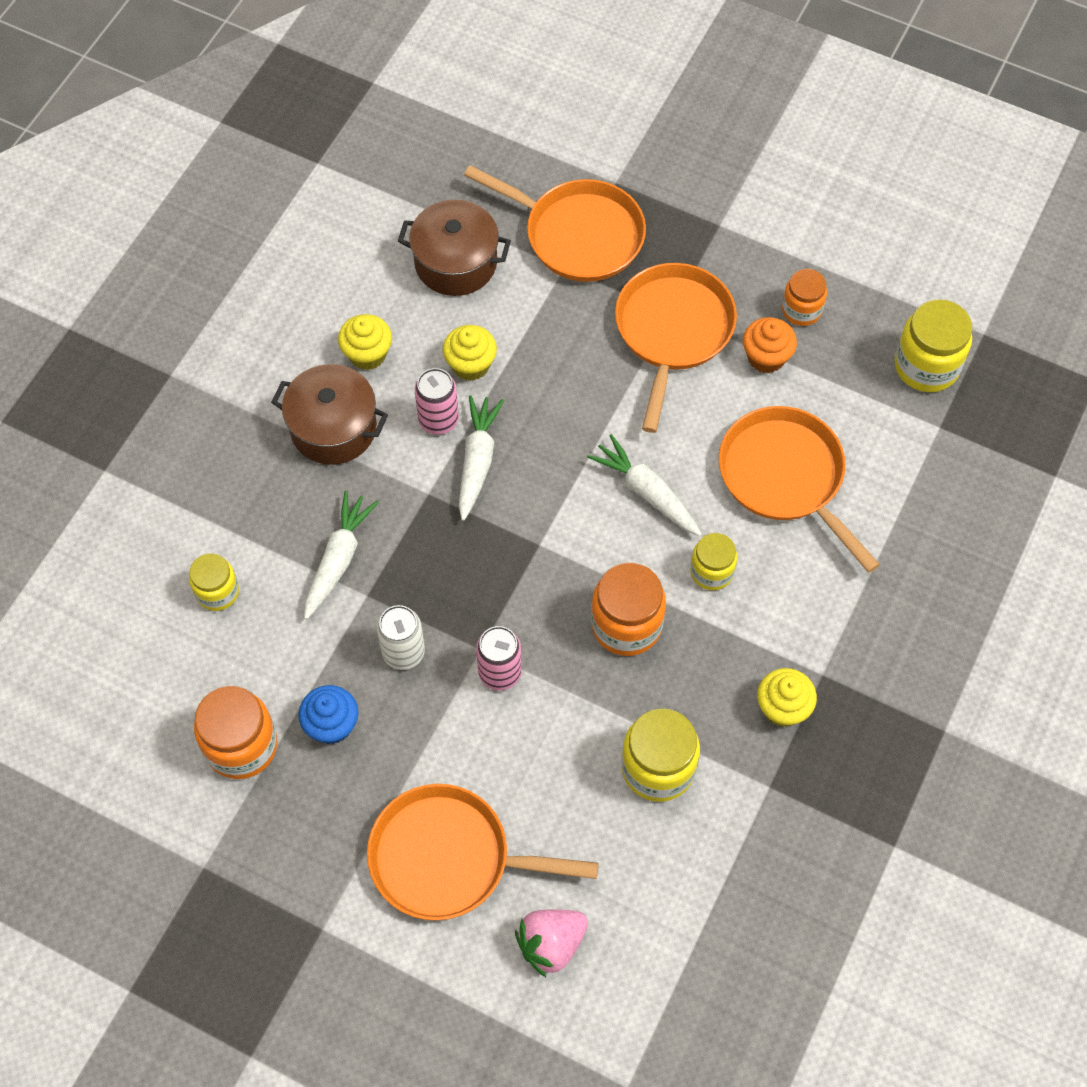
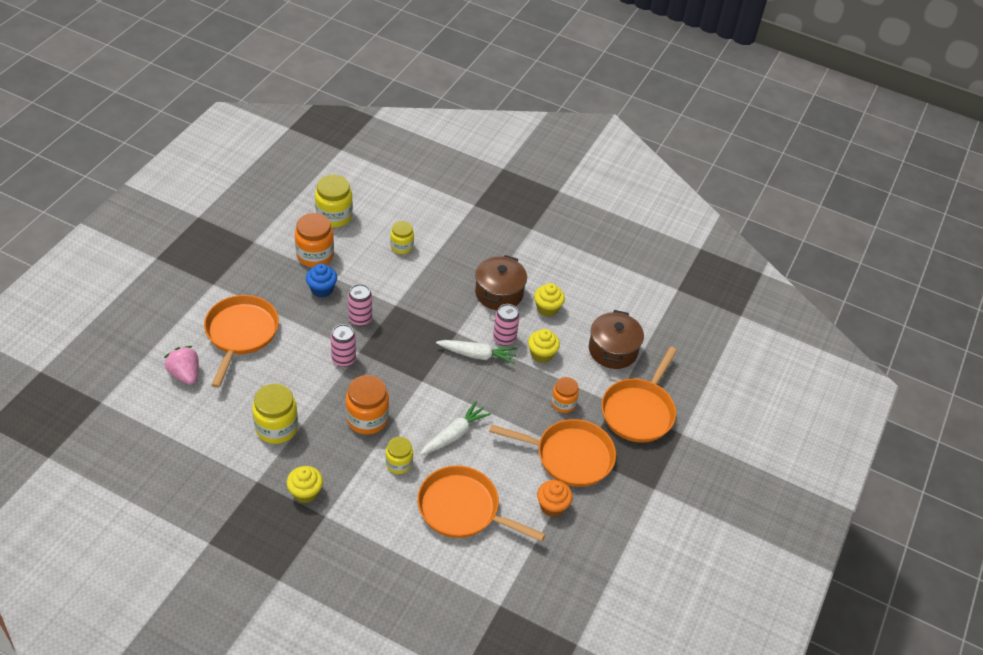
camera: 85 degrees right, 15 degrees down
(338, 560) = (417, 293): white carrot -> none
(403, 652) = (360, 319): white can -> pink can
(785, 477) = (463, 509): orange pan -> orange pan turned 120 degrees counterclockwise
(801, 310) = (590, 530): orange jar -> orange jar (563, 403)
(926, 366) = (548, 602): yellow jar -> yellow jar (334, 216)

